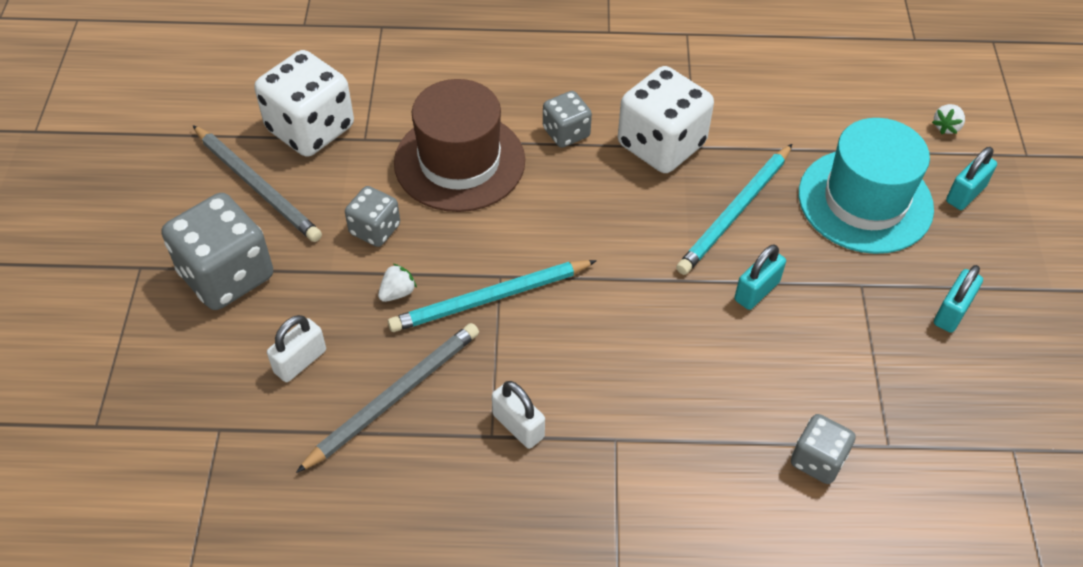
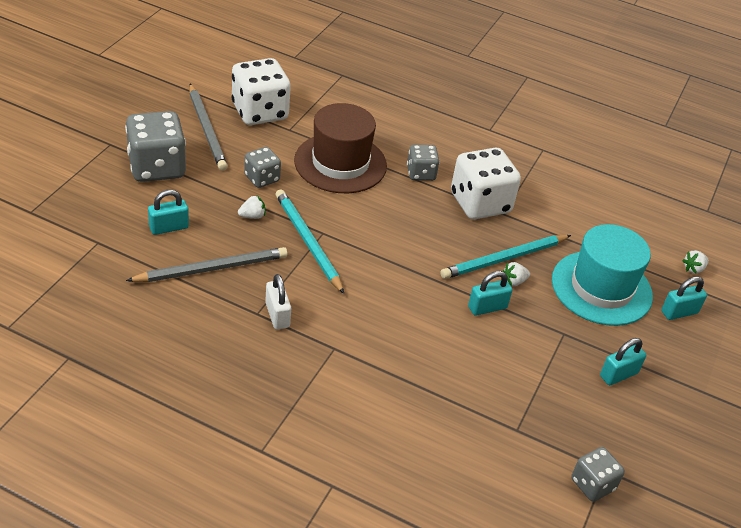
camera: 20 degrees right, 10 degrees down
(300, 361) = (169, 227): white padlock -> turquoise padlock
(490, 299) = (307, 242): turquoise pencil -> turquoise pencil turned 60 degrees clockwise
(765, 239) = (514, 281): none -> white strawberry
(817, 460) = (461, 416): grey dice -> grey dice (592, 484)

